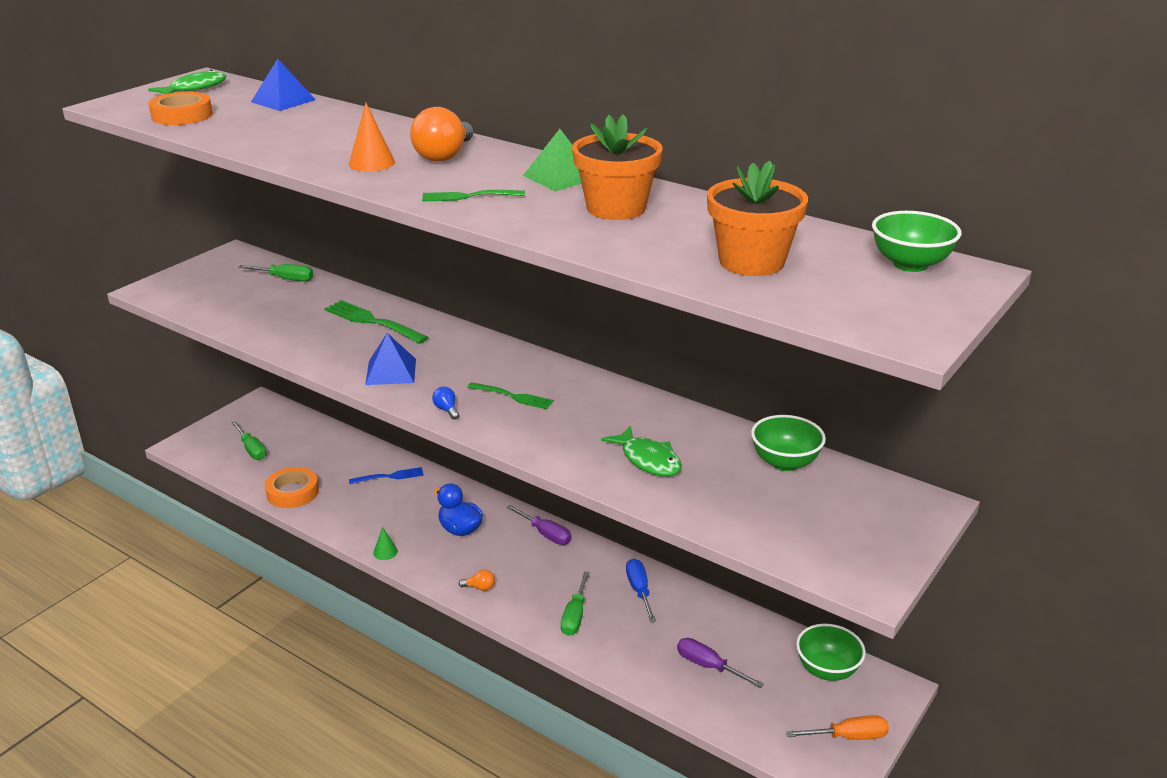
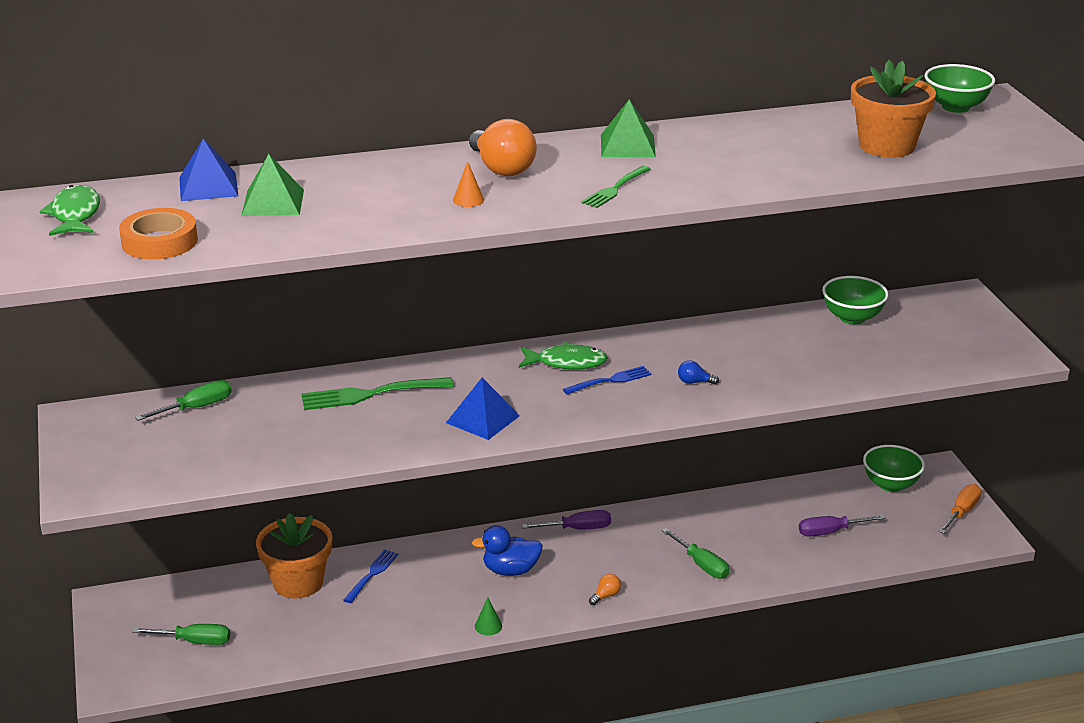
camera: 50 degrees left, 0 degrees up
(283, 120) = (272, 202): none -> green pyramid
(292, 492) = (313, 644): orange tape -> none
(371, 163) = (468, 200): orange cone -> orange cone, size x0.62
(446, 410) = (589, 417): blue light bulb -> blue light bulb (694, 382)
(512, 396) = (610, 381): green fork -> blue fork
(616, 208) = (725, 150): orange flower pot -> orange flower pot (298, 582)
(639, 591) = (709, 519): blue screwdriver -> none
(648, 460) = (781, 365): green fish -> green fish (566, 363)

